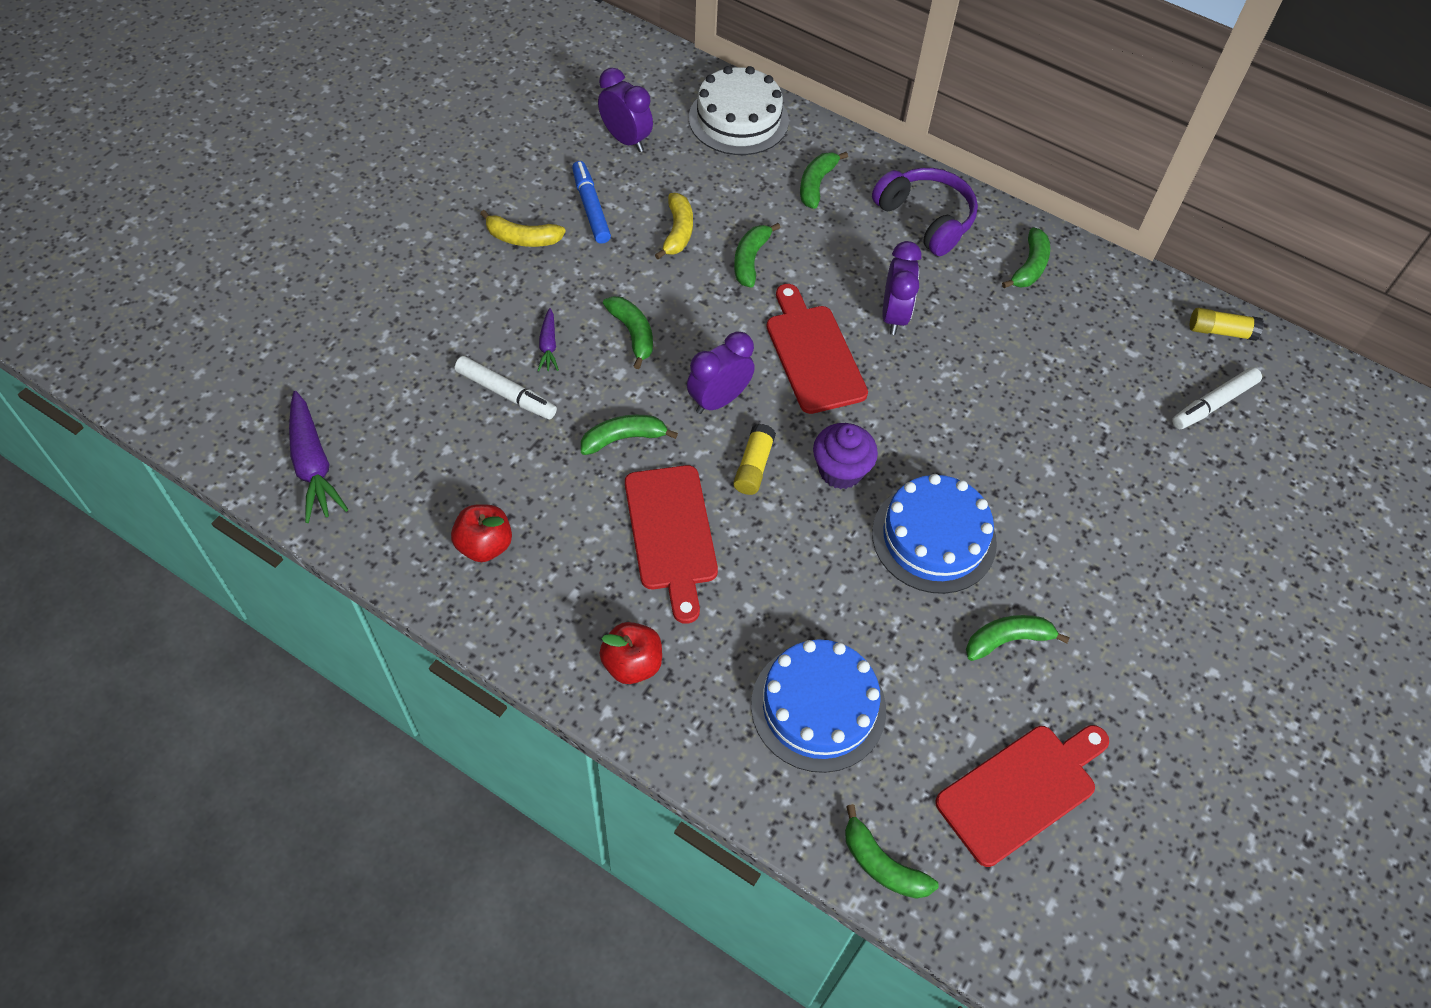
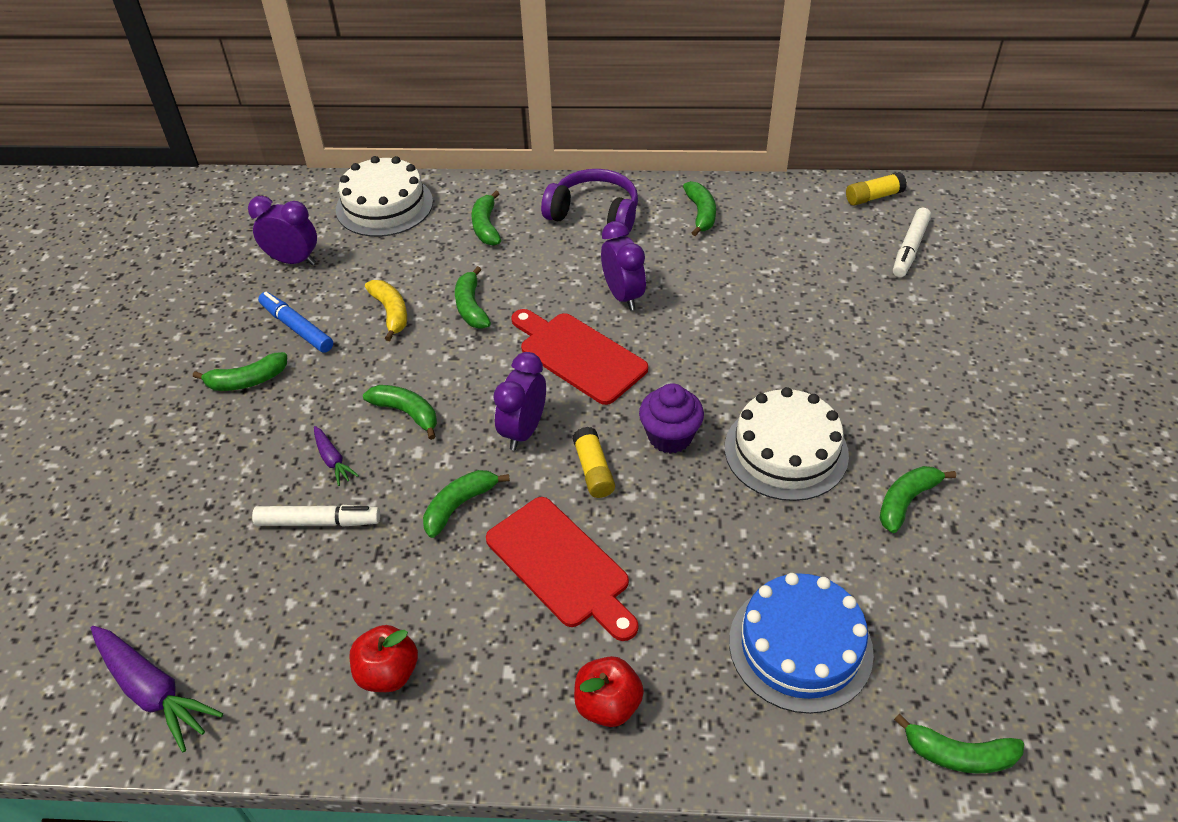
camera: 25 degrees left, 10 degrees down
(522, 238) = (247, 381): yellow banana -> green banana
(934, 538) = (786, 451): blue cake -> white cake
(1021, 790) = (1015, 619): red cutting board -> none

